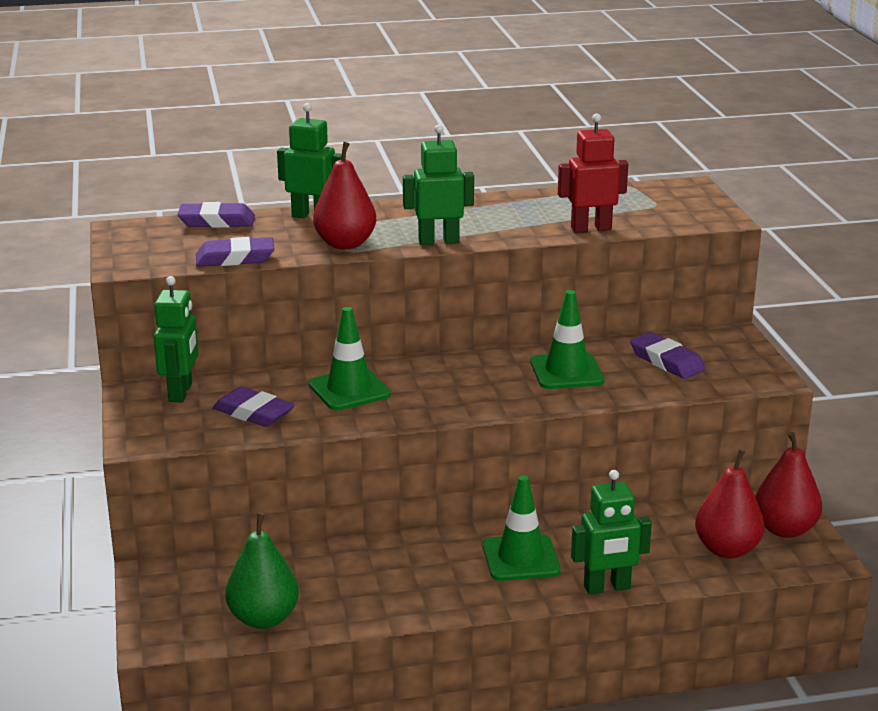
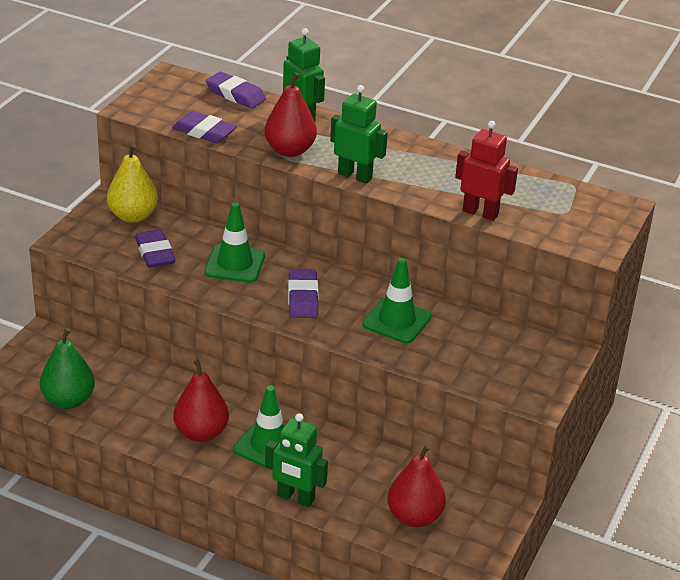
camera: 35 degrees right, 10 degrees up
(181, 392) = (133, 216): green robot -> yellow pear
(666, 361) = (481, 348): purple eraser -> purple eraser (302, 298)
(785, 529) = (478, 525): red pear -> red pear (201, 433)

